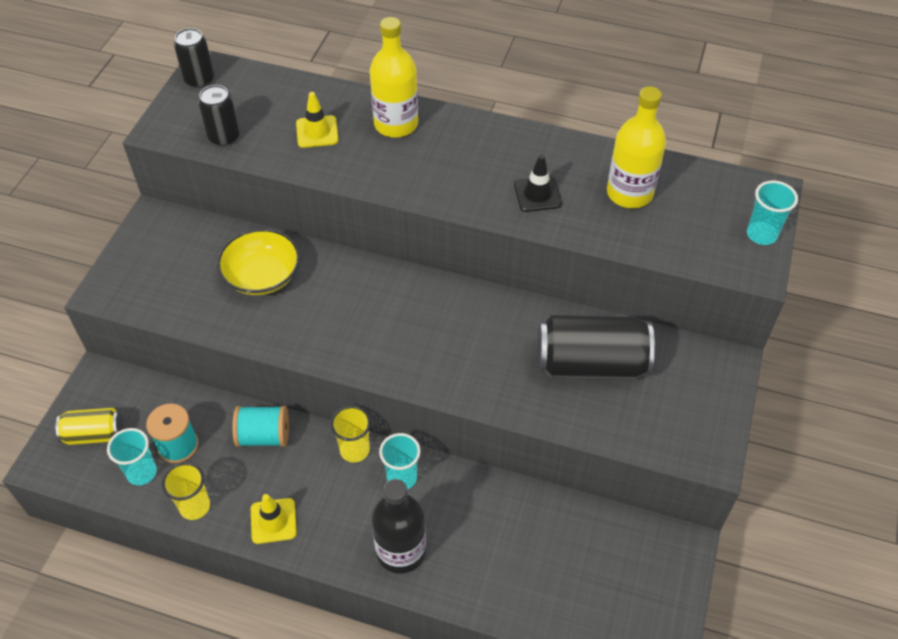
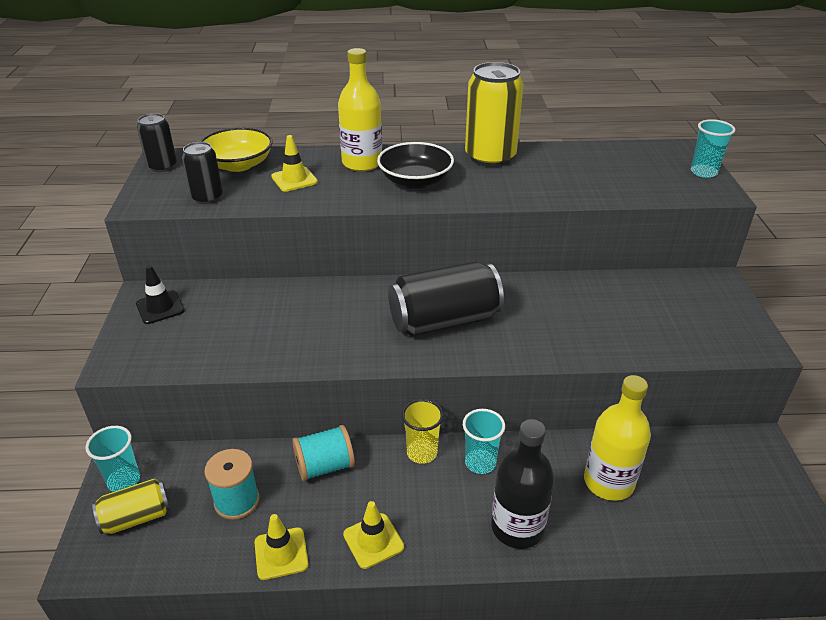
camera: 20 degrees left, 15 degrees down
(142, 472) = (206, 538): turquoise cup -> turquoise cup (124, 480)
(195, 506) = (281, 553): yellow cup -> yellow traffic cone
(262, 276) = (277, 314): yellow bowl -> yellow bowl (238, 164)
(437, 165) = (415, 181): none -> black bowl
(535, 149) = (490, 157): none -> yellow can
(537, 194) = (513, 182): black traffic cone -> black traffic cone (160, 307)
(591, 365) = (614, 308): black can -> black can (444, 321)
(629, 193) = (585, 168): yellow bottle -> yellow bottle (608, 482)

